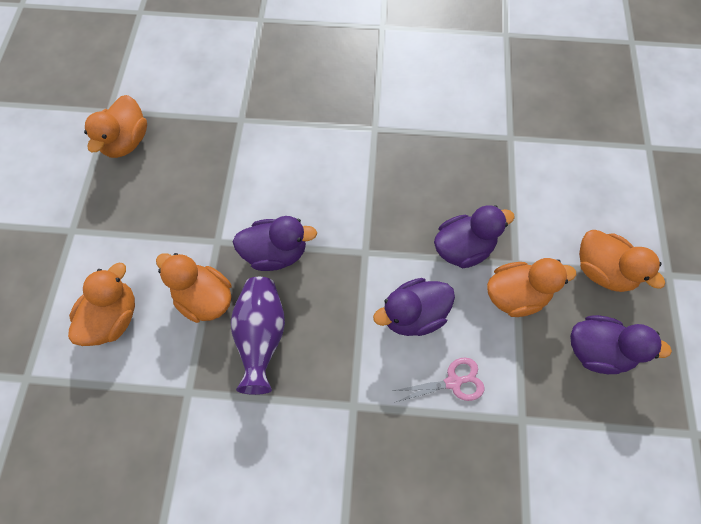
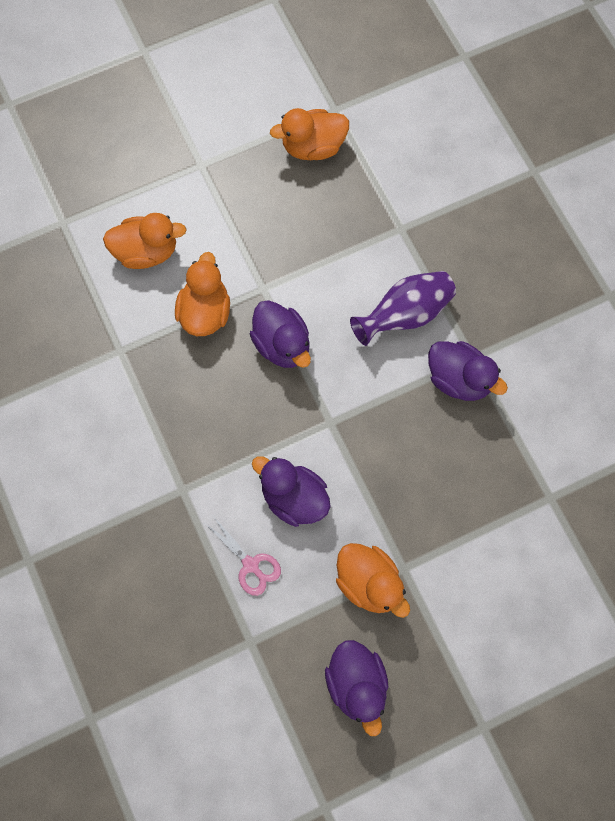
camera: 60 degrees right, 5 degrees up
(261, 336) = (199, 379): purple vase -> purple vase (405, 315)
(463, 248) = (390, 510): purple duck -> purple duck (459, 379)
(602, 270) = (447, 657): orange duck -> none

